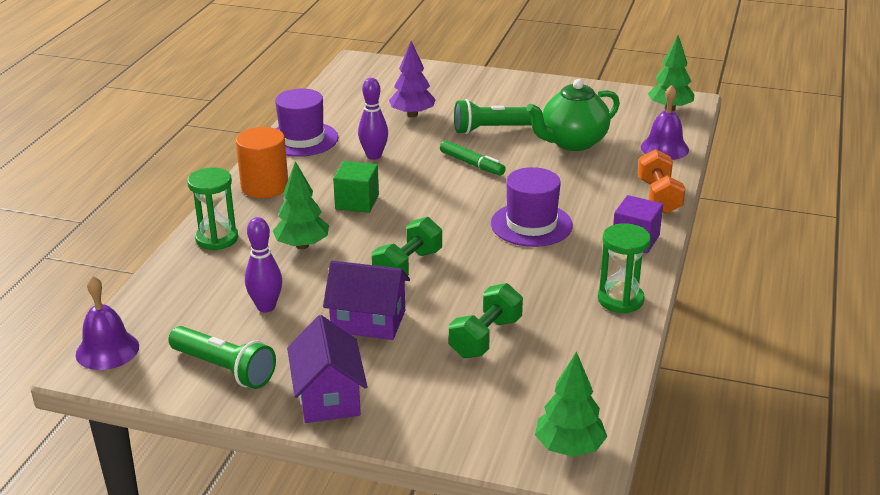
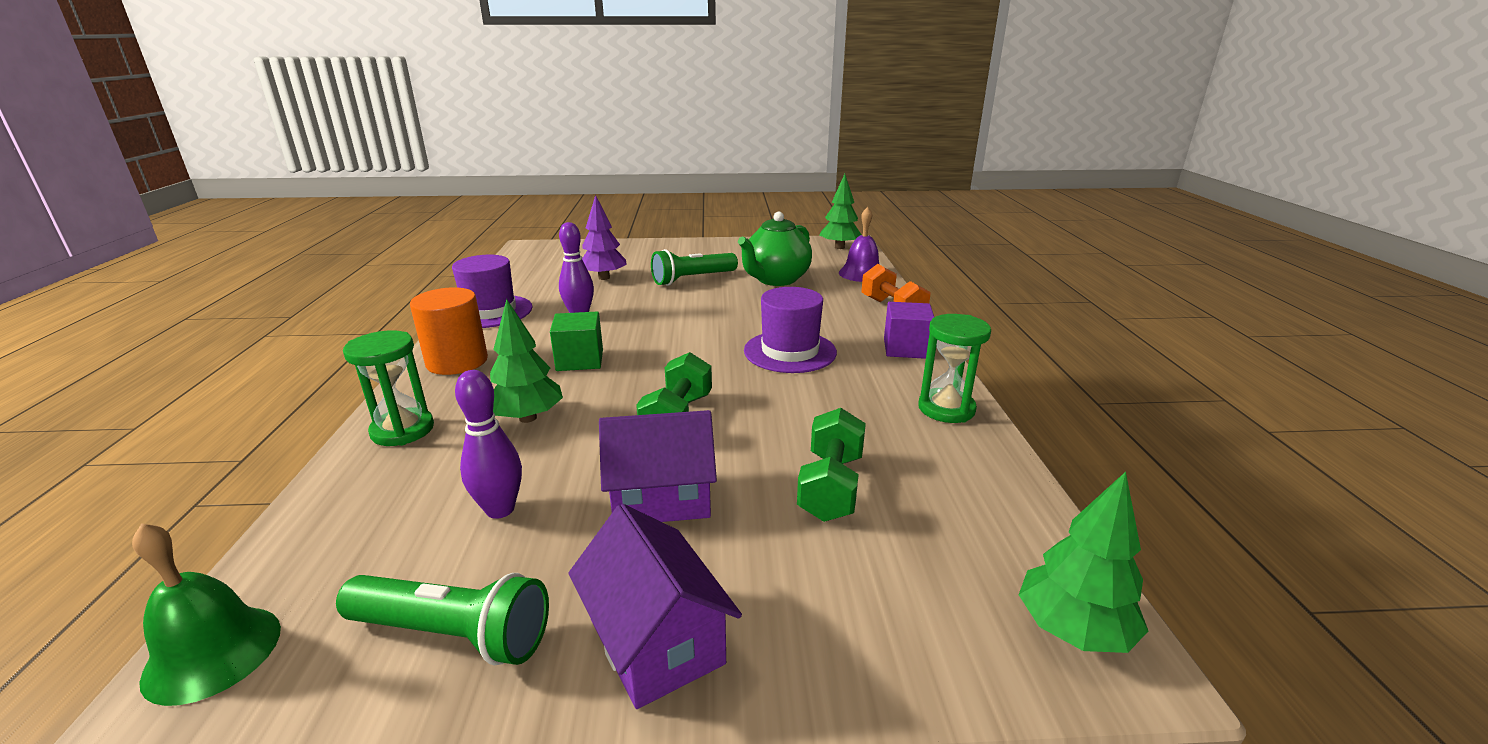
camera: 20 degrees left, 5 degrees down
(107, 350) = (213, 653): purple bell -> green bell
(472, 164) = (690, 308): green marker -> none

